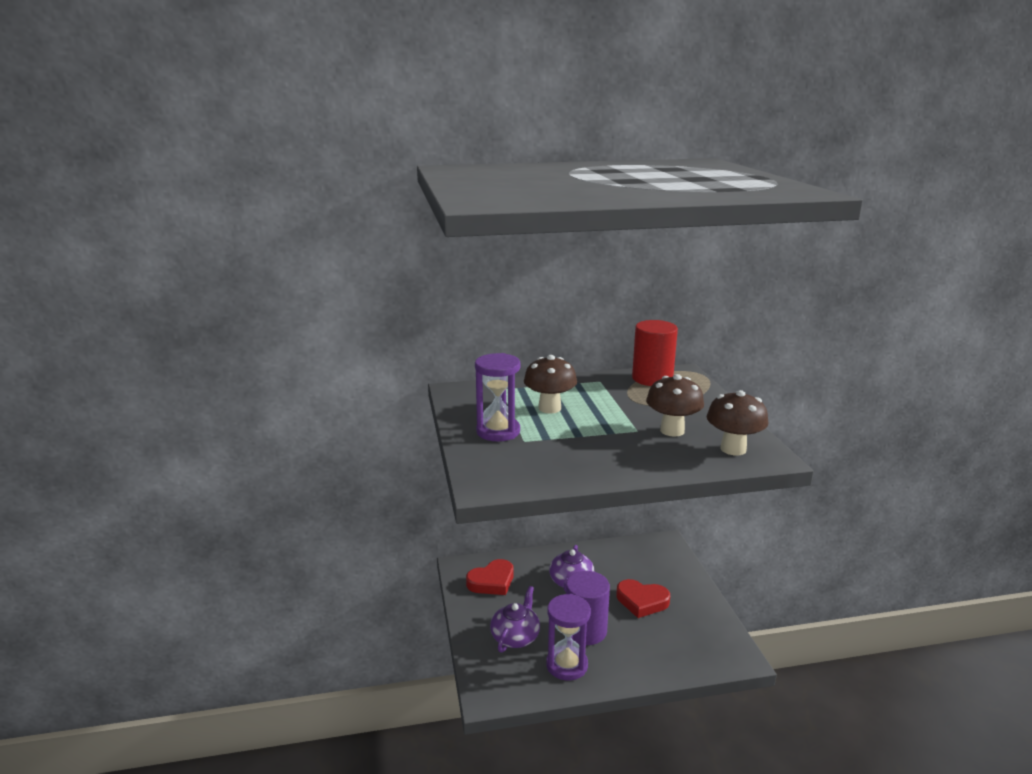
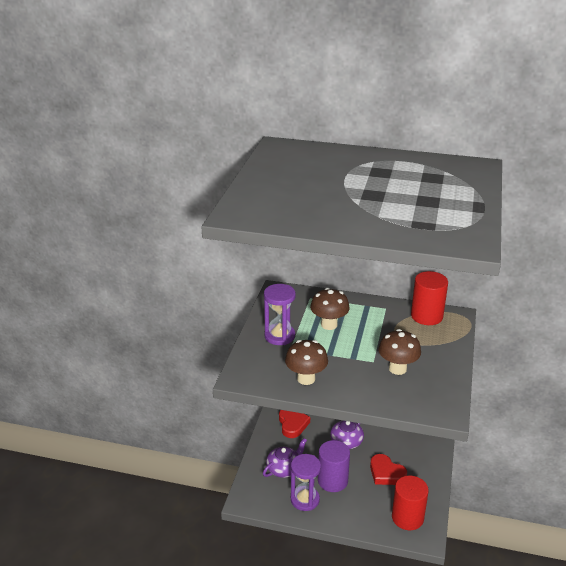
camera: 25 degrees right, 10 degrees up
(492, 581) = (292, 424): red heart -> red heart turned 90 degrees counterclockwise
(702, 642) = (407, 517): none -> red cylinder
(733, 449) = (426, 397): brown mushroom -> brown mushroom (306, 379)

